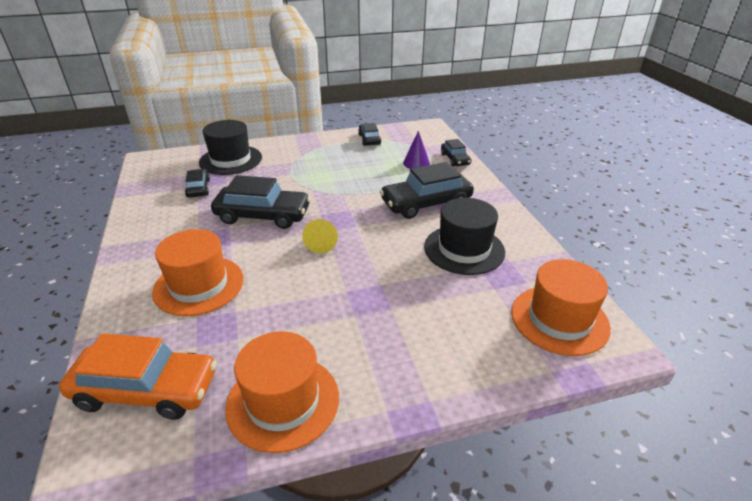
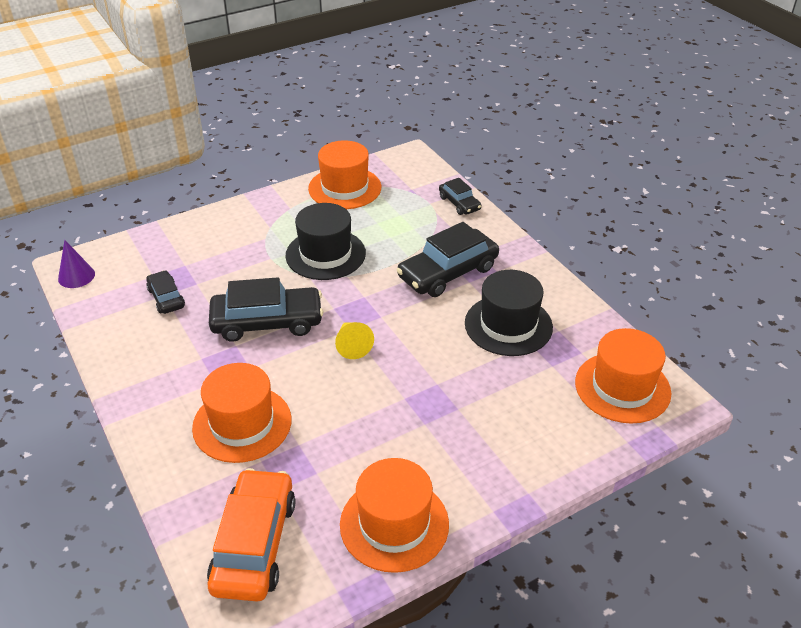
camera: 15 degrees left, 5 degrees up
(146, 390) = (254, 544): orange car -> orange car turned 75 degrees counterclockwise
(230, 160) = (183, 248): black hat -> black hat (325, 254)
(369, 139) = (345, 188): black car -> orange hat
(416, 163) = (416, 216): purple cone -> purple cone (76, 276)

